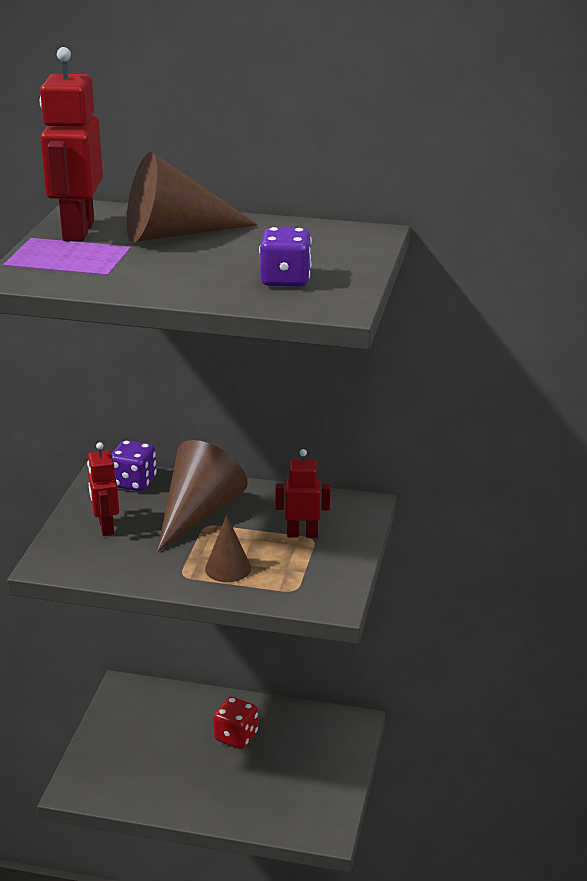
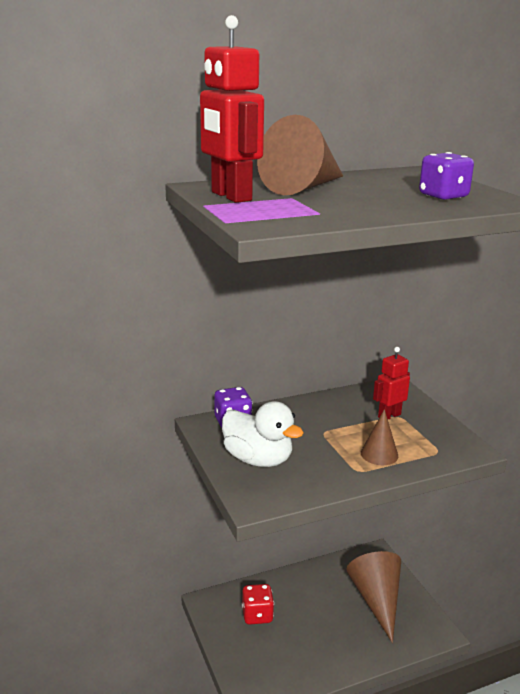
camera: 35 degrees left, 5 degrees down
(106, 527) = (258, 459): red robot -> white duck
(198, 513) = (306, 426): brown cone -> brown cone (377, 600)
(236, 736) = (317, 598): red dice -> red dice (257, 615)

